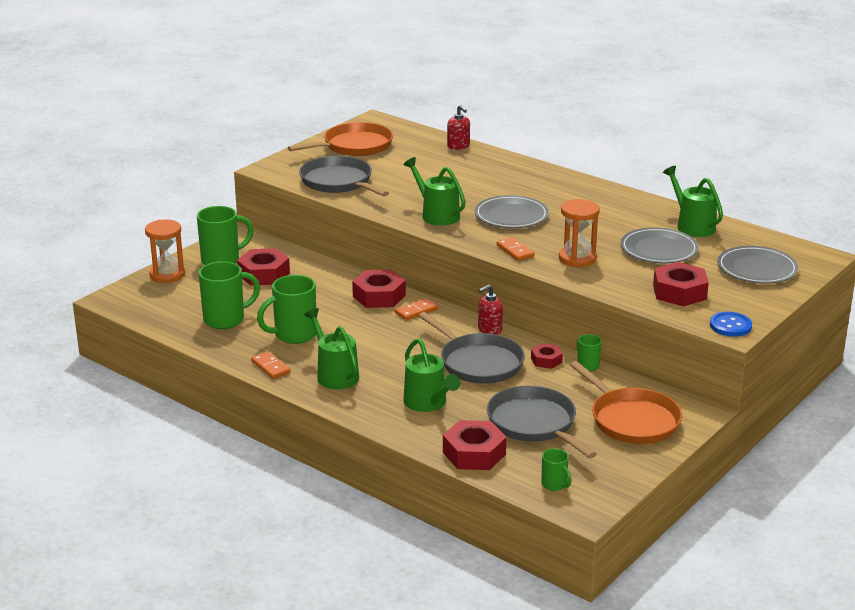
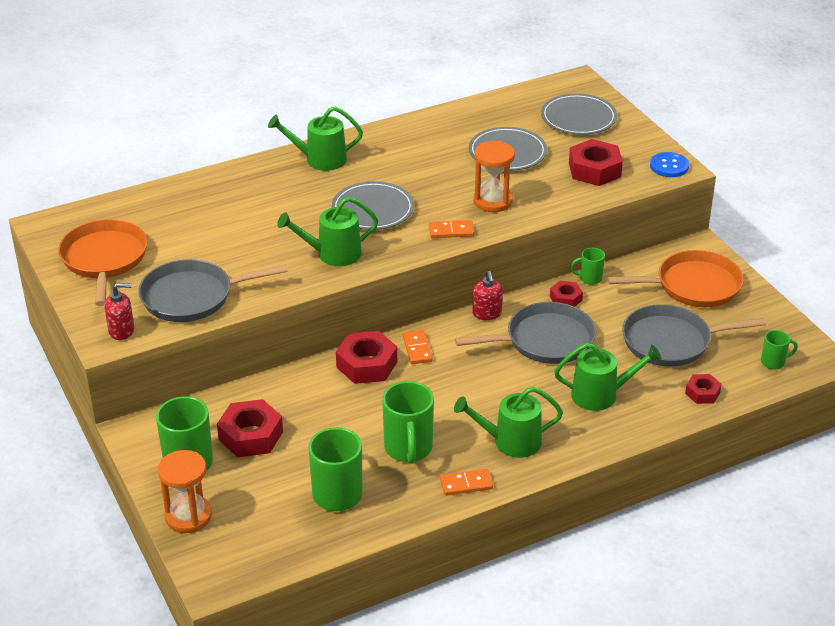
camera: 65 degrees left, 10 degrees up
(458, 146) = (175, 191): red soap dispenser -> red soap dispenser (122, 331)
(474, 453) = (702, 393): red nut -> red nut, size x0.56
(692, 226) = (474, 120): green watering can -> green watering can (320, 159)

